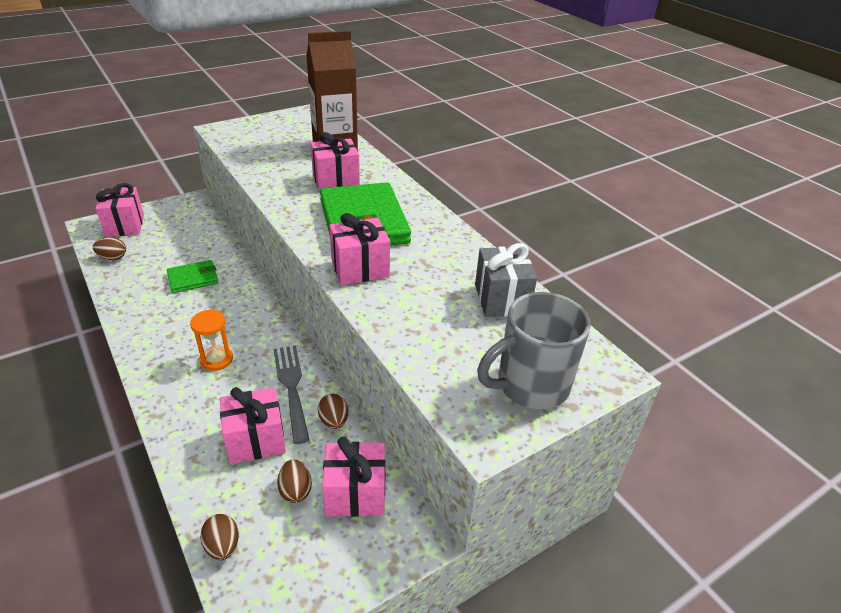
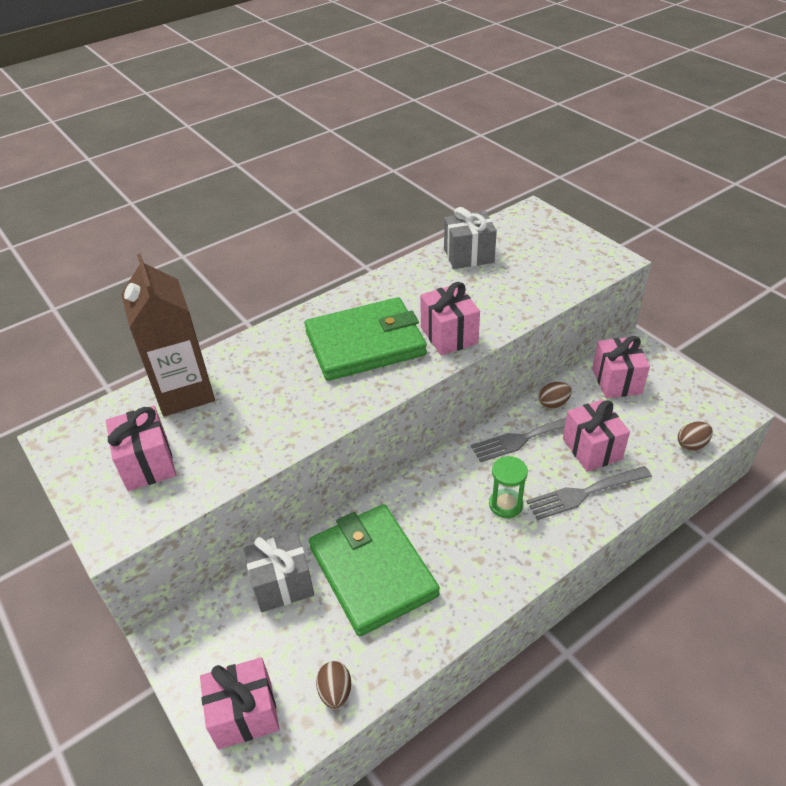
camera: 90 degrees left, 5 degrees up
(193, 278) = (372, 571): green wallet -> green wallet, size x1.98
(201, 419) = (584, 493): none -> grey fork
(206, 240) = (282, 584): none -> grey gift
(216, 359) = (505, 504): orange hourglass -> green hourglass
(295, 490) = (628, 414): brown egg -> none
(336, 181) = (277, 377): pink gift -> pink gift (147, 464)
(530, 385) = (560, 242): grey mug -> none

